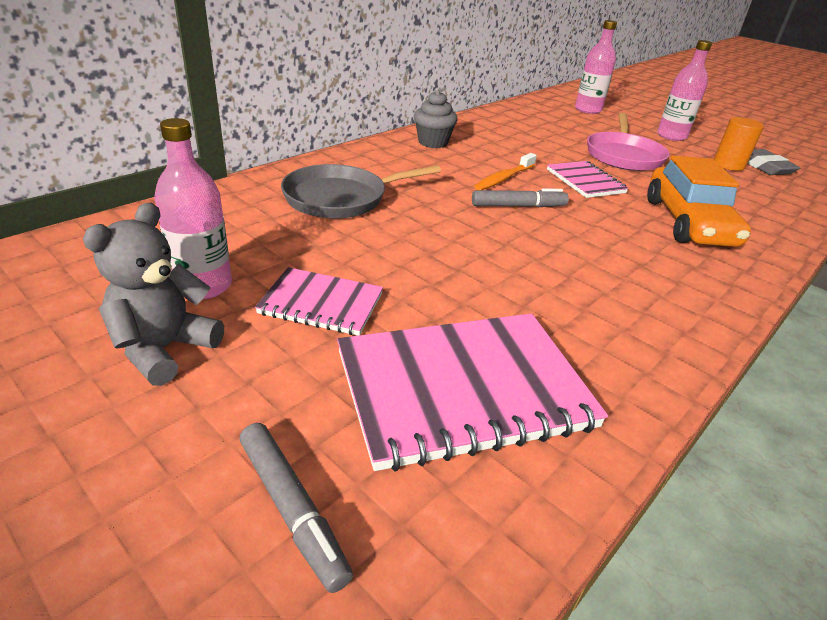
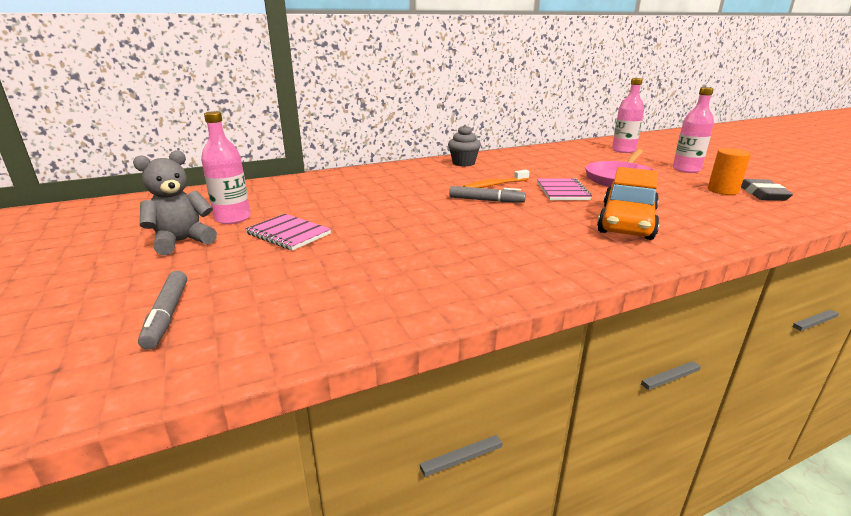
camera: 25 degrees right, 10 degrees down
(340, 198) = (361, 187): grey pan -> none
(463, 390) = (326, 284): pink notebook -> none

